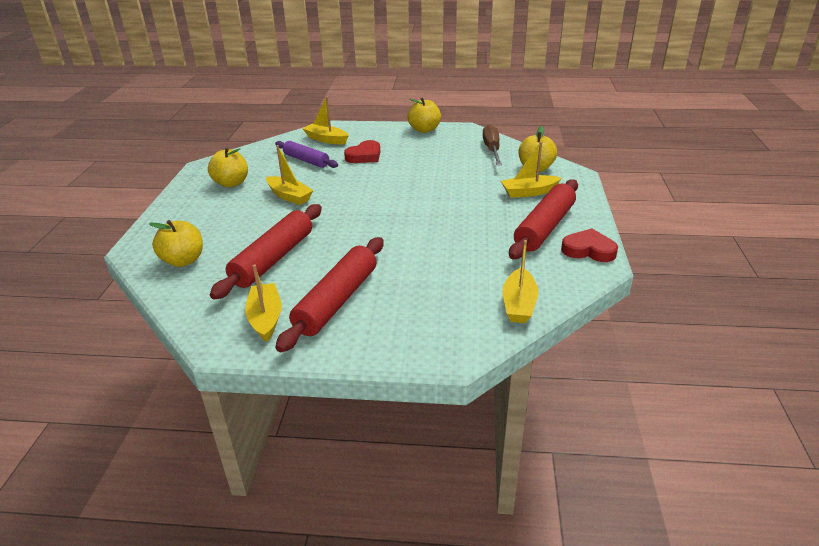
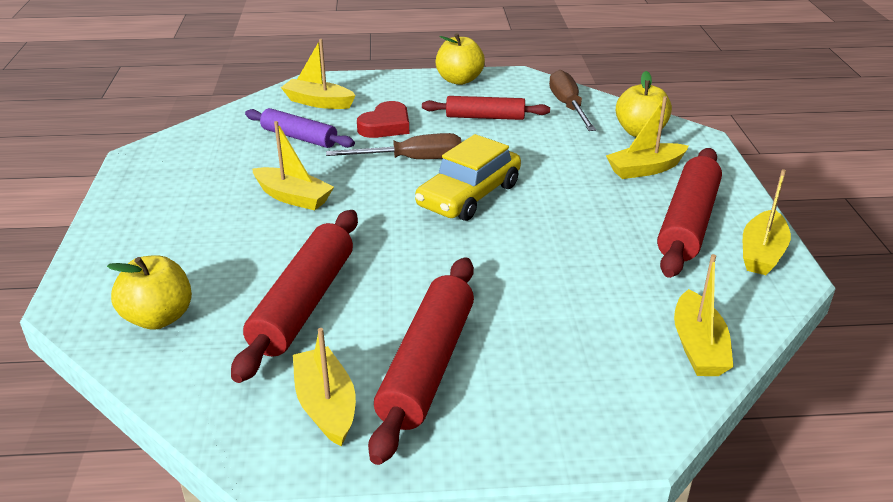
camera: 10 degrees left, 0 degrees up
(231, 183) = (194, 181): yellow apple -> none
(374, 178) = (412, 160): none -> brown screwdriver
(402, 201) = (469, 195): none -> yellow car
(432, 154) = (485, 117): none -> red rolling pin
(588, 250) = (762, 253): red heart -> yellow boat

